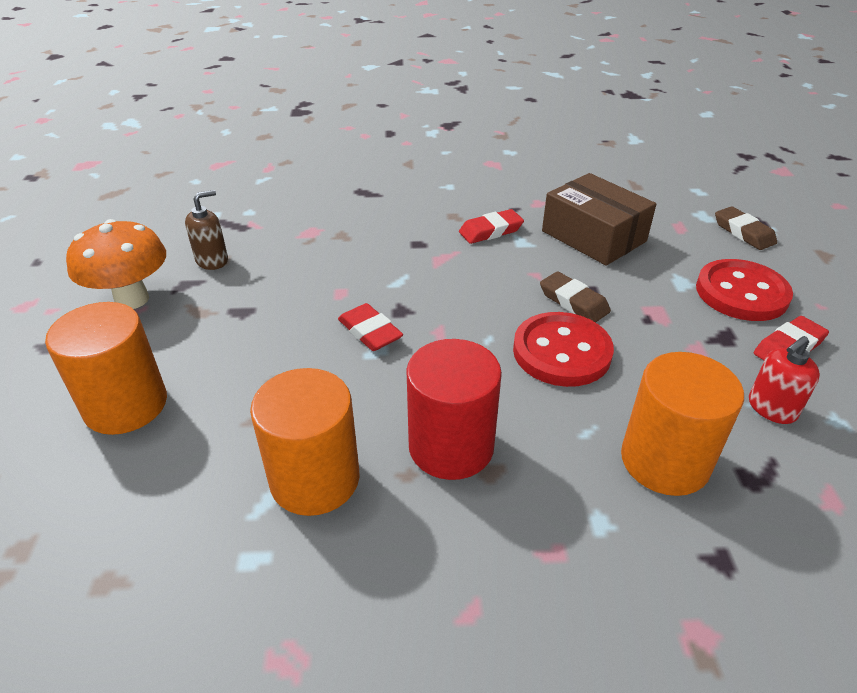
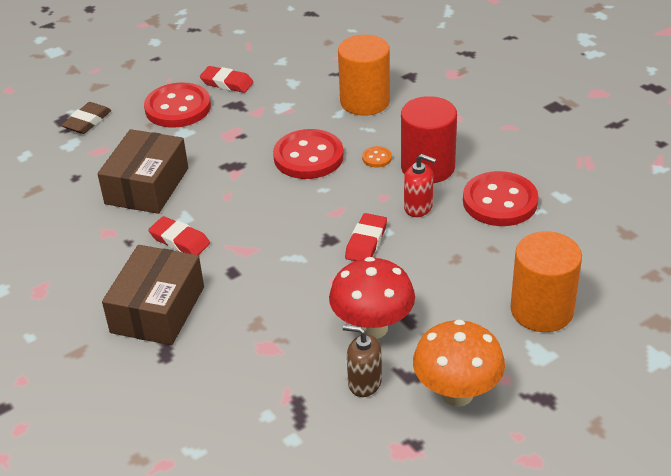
camera: 120 degrees left, 0 degrees up
(259, 288) = (372, 328): none -> red mushroom
(315, 479) = (500, 201): orange cylinder -> red button
(413, 200) = (158, 309): none -> brown box
(512, 408) = (377, 158): none -> orange button
(573, 302) = (248, 168): brown eraser -> none
(771, 408) = (290, 80): red soap dispenser -> red soap dispenser (418, 207)

